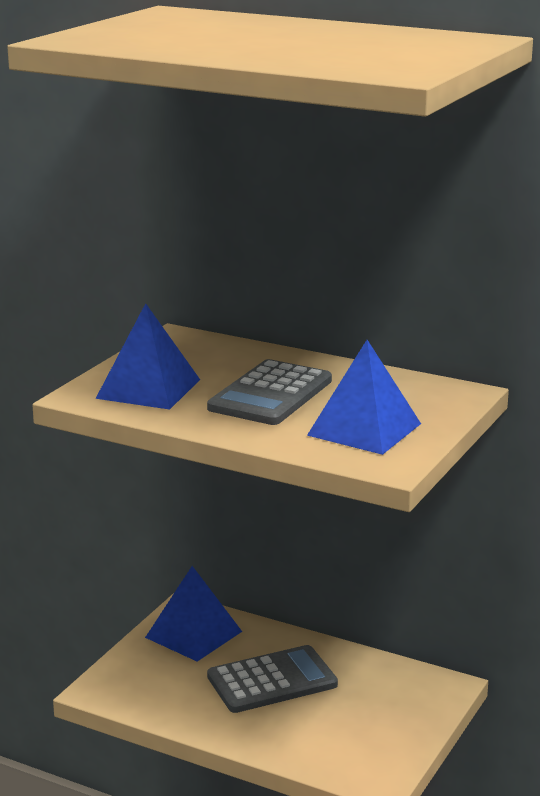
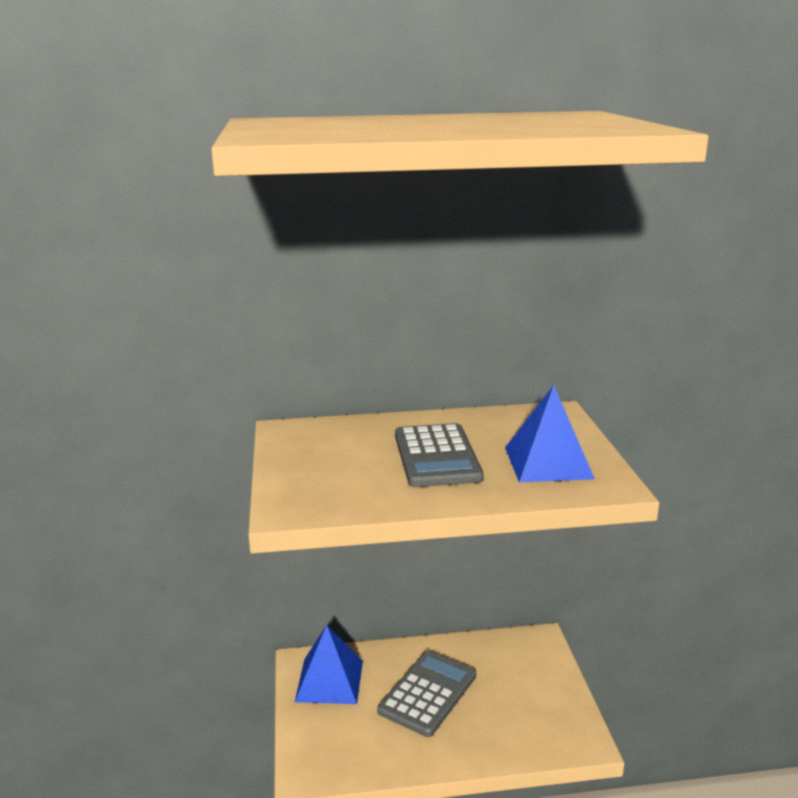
camera: 35 degrees left, 0 degrees up
(148, 389) = (334, 483): blue pyramid -> none

